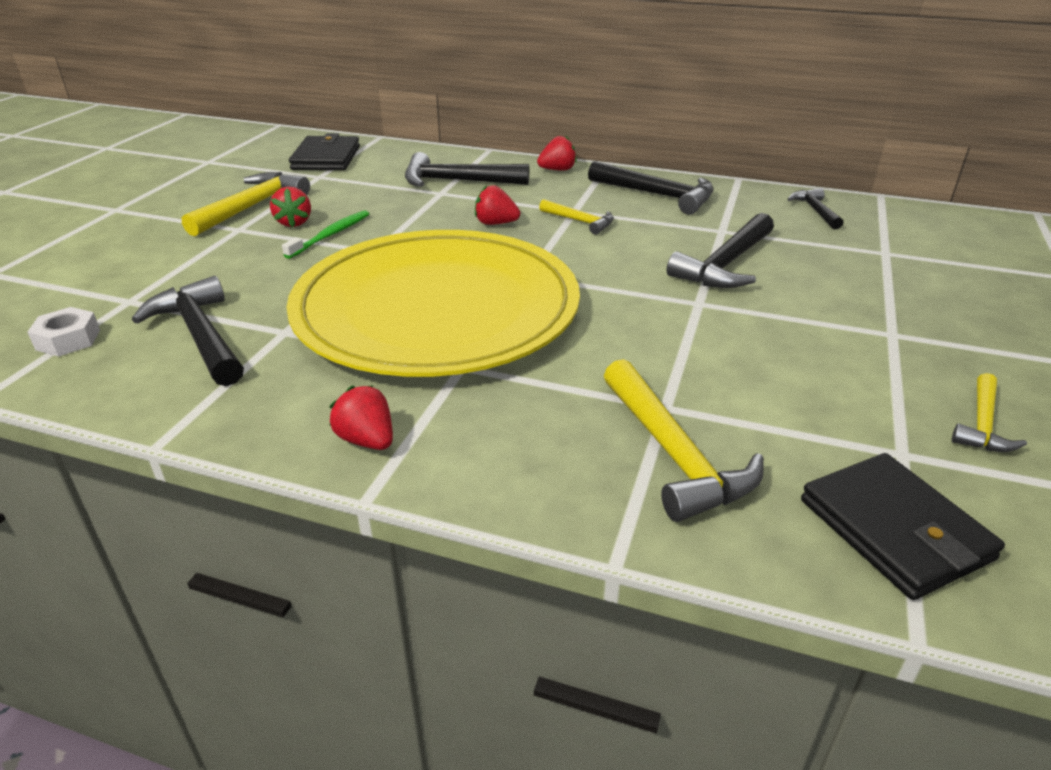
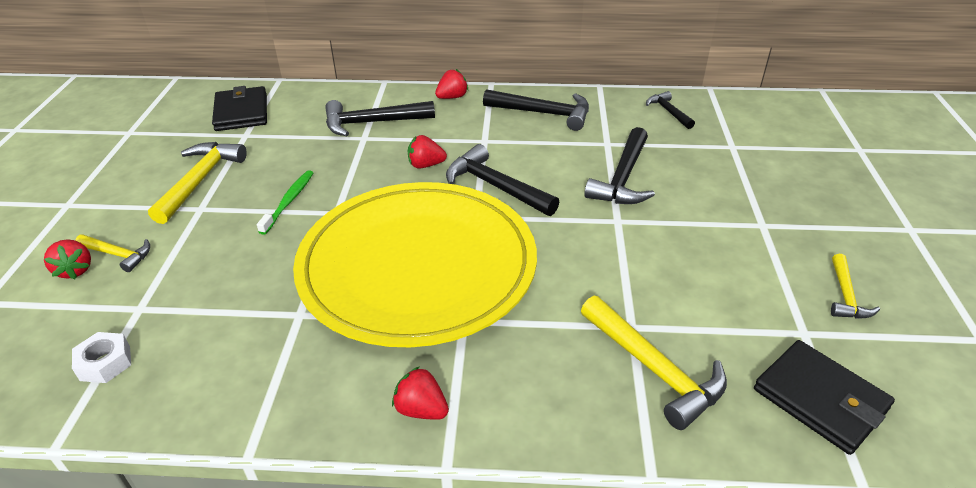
camera: 15 degrees left, 5 degrees up
(200, 335) = (226, 333): black hammer -> black hammer (495, 186)
(294, 222) = (248, 193): red strawberry -> red strawberry (75, 270)
(580, 221) = (494, 152): yellow hammer -> yellow hammer (118, 255)

